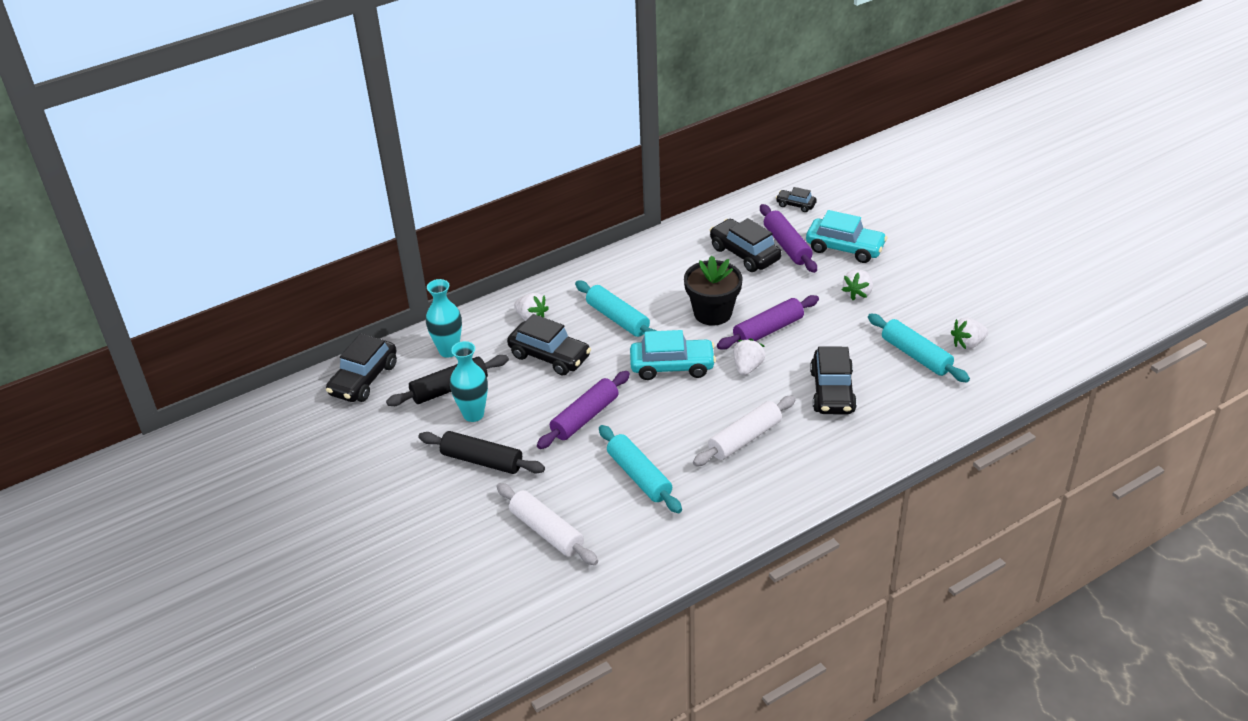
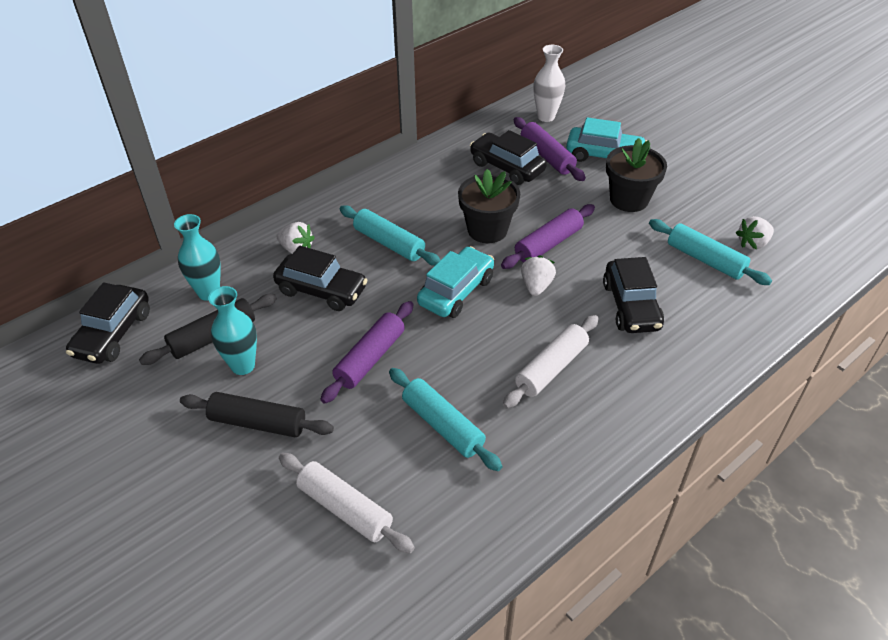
camera: 10 degrees left, 5 degrees up
(672, 366) = (456, 291): turquoise car -> turquoise car turned 45 degrees counterclockwise
(796, 205) = (546, 117): black car -> white vase
(858, 293) = (629, 199): white strawberry -> black flower pot

